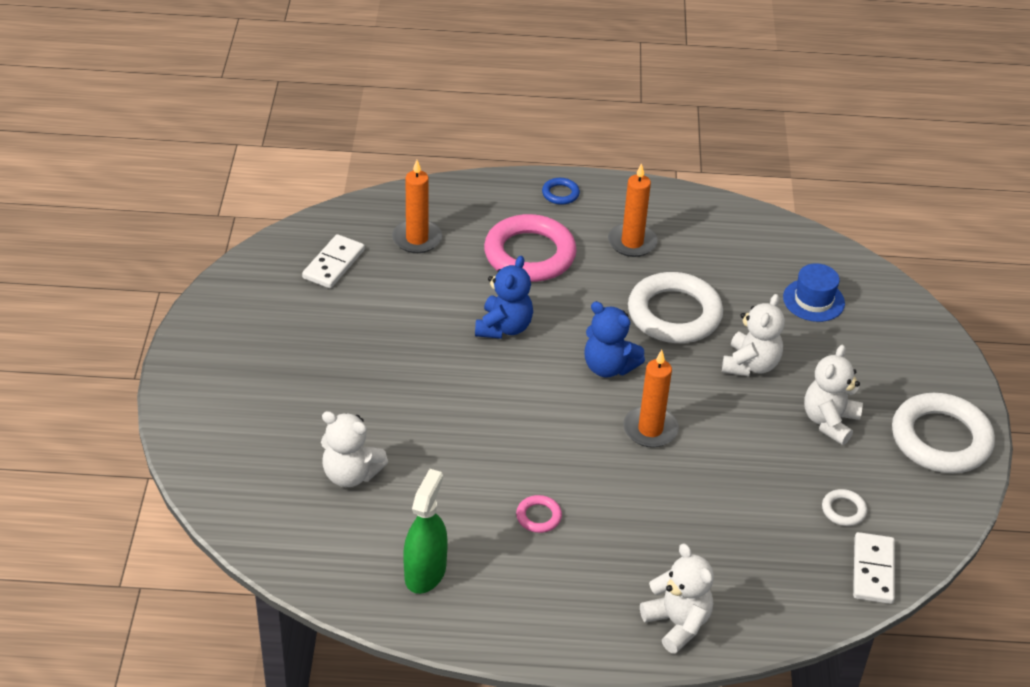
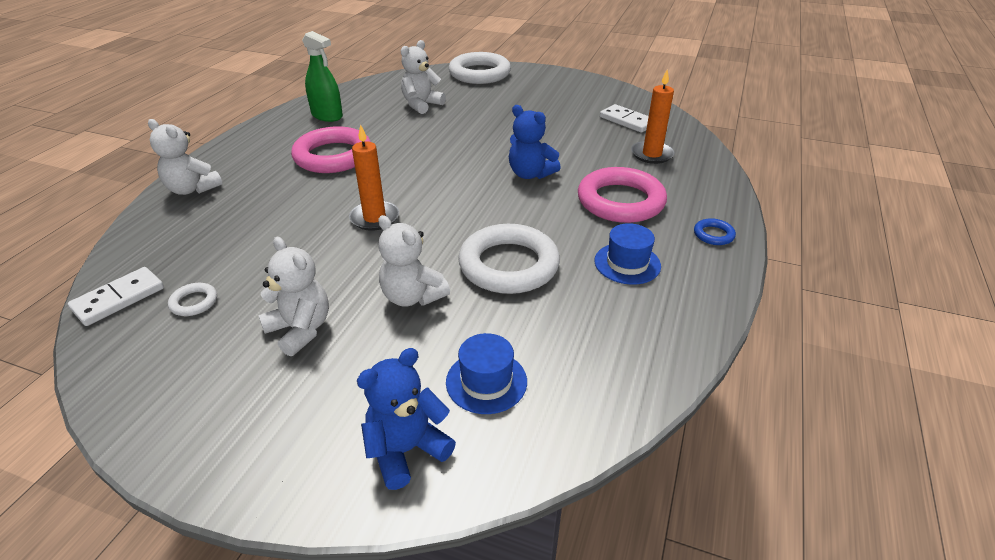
camera: 110 degrees right, 5 degrees down
(538, 516) = (333, 156): pink ring -> pink ring, size x2.35
(608, 367) = (458, 213): blue teddy bear -> blue teddy bear (406, 450)
(632, 242) = (627, 263): orange candle -> blue hat
(677, 623) = (192, 189): white teddy bear -> white teddy bear turned 45 degrees clockwise
(873, 570) = (119, 298): white domino -> white domino turned 75 degrees counterclockwise
(940, 439) = (202, 418): white ring -> white ring (479, 73)

